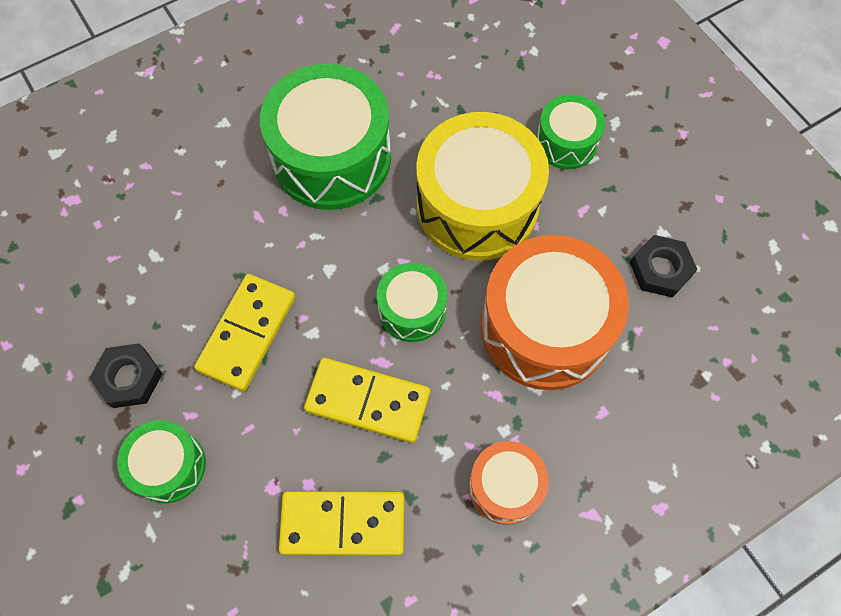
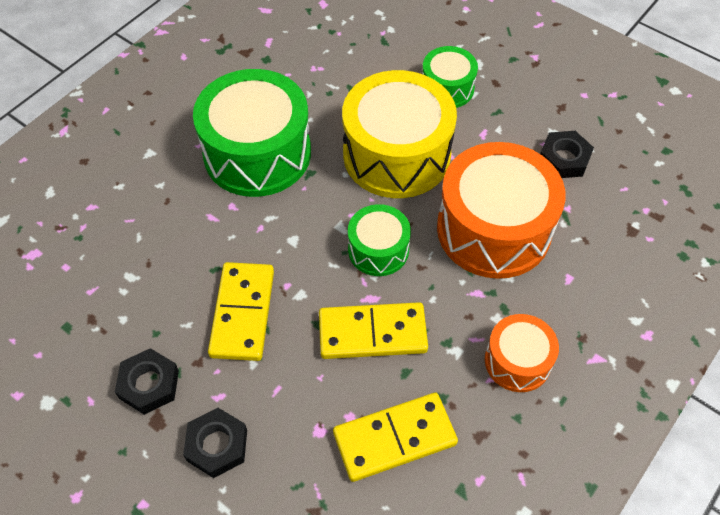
camera: 20 degrees left, 10 degrees down
(169, 466) = (217, 445): green drum -> black nut

